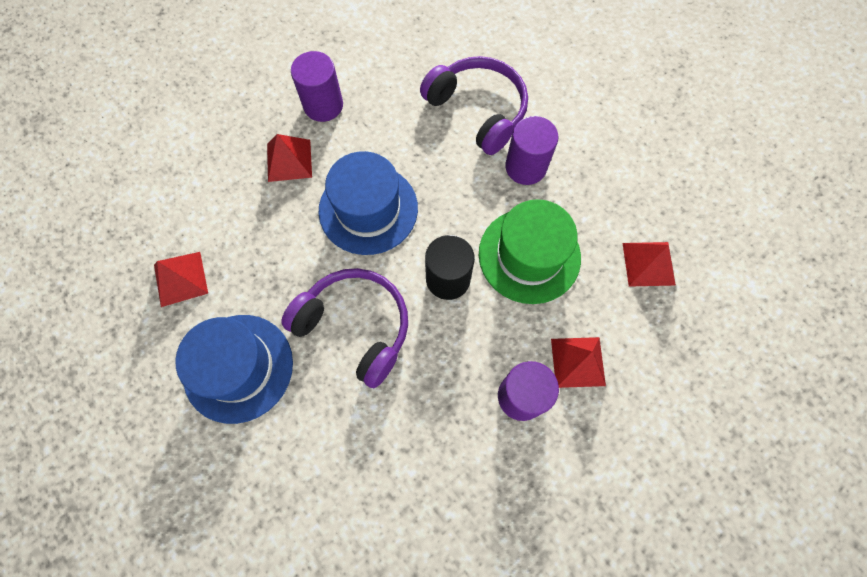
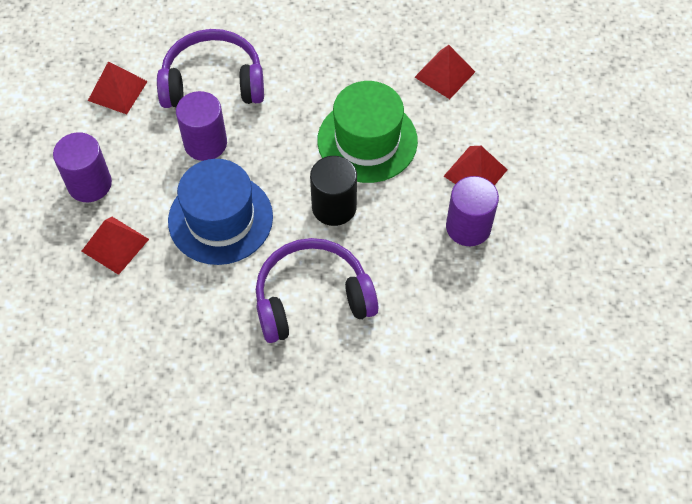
camera: 50 degrees left, 10 degrees down
(180, 278) = (141, 402): red pyramid -> red pyramid (117, 91)
(238, 367) = (266, 408): blue hat -> none
(525, 167) = (294, 88): purple cylinder -> purple cylinder (205, 143)

